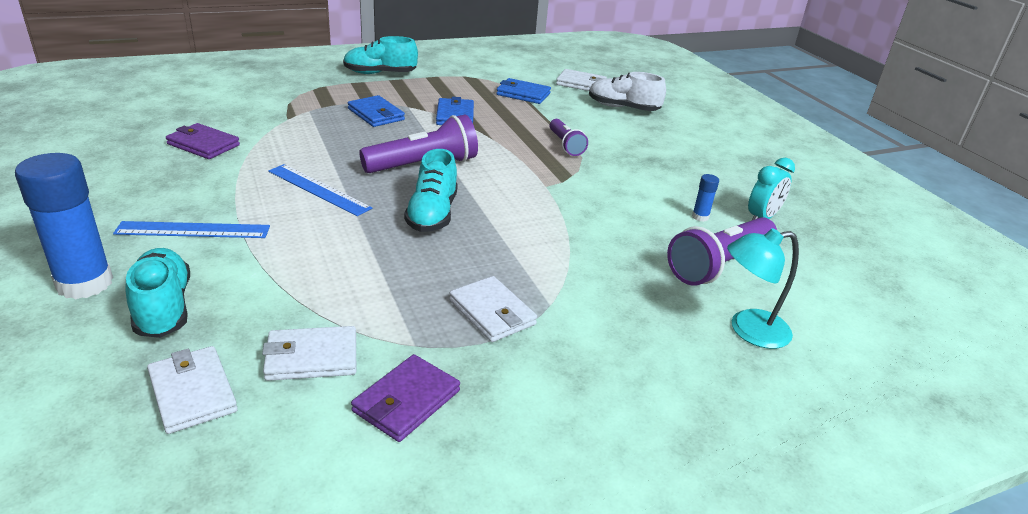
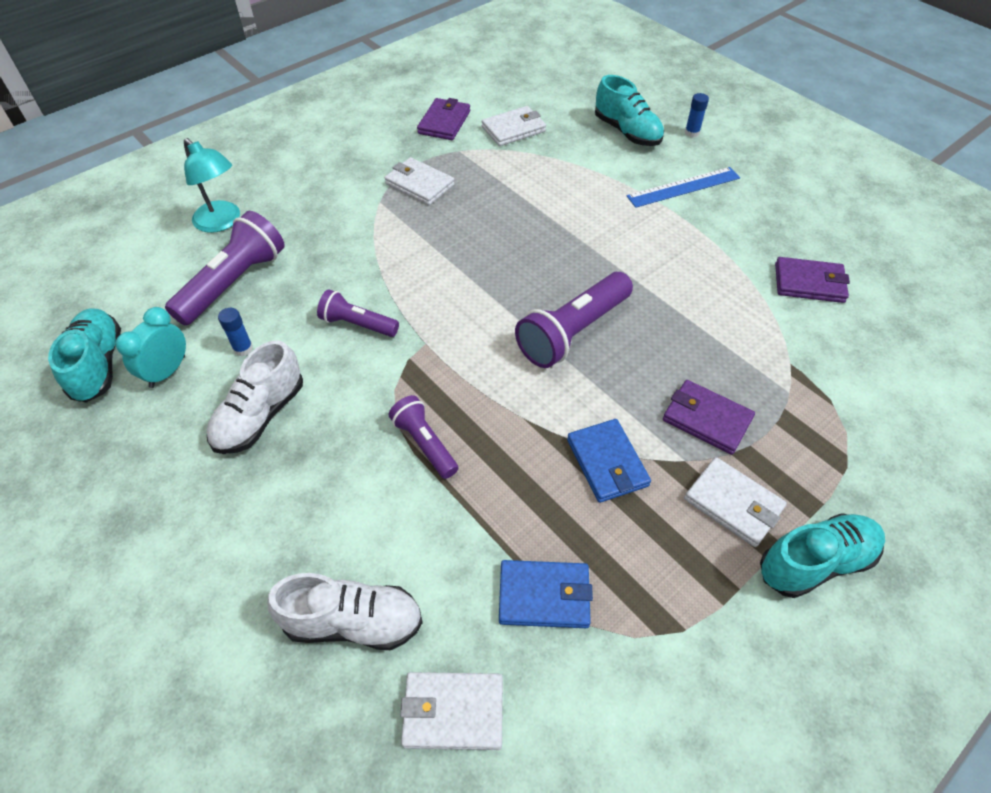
camera: 165 degrees right, 20 degrees up
(84, 283) = (692, 133): blue glue stick -> blue glue stick, size x0.43
(192, 392) = (557, 100): white wallet -> white wallet (733, 504)
(318, 189) = (640, 259): blue ruler -> none
(376, 114) = (706, 419): blue wallet -> purple wallet
(432, 214) = (517, 262): turquoise shoe -> turquoise shoe (98, 365)
(599, 209) = (357, 324): none -> purple flashlight
(680, 180) = (260, 415): none -> white shoe
(748, 330) = (222, 222): turquoise lamp -> turquoise lamp turned 75 degrees clockwise

